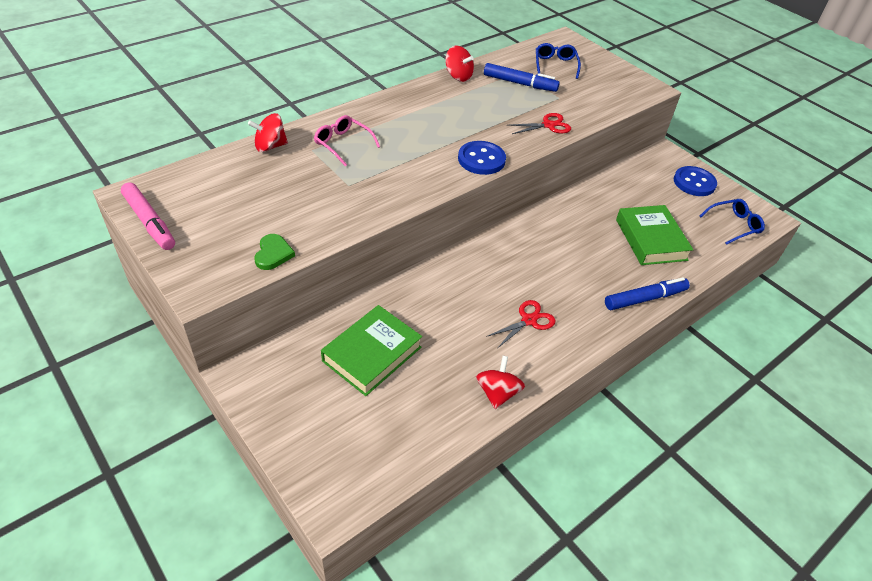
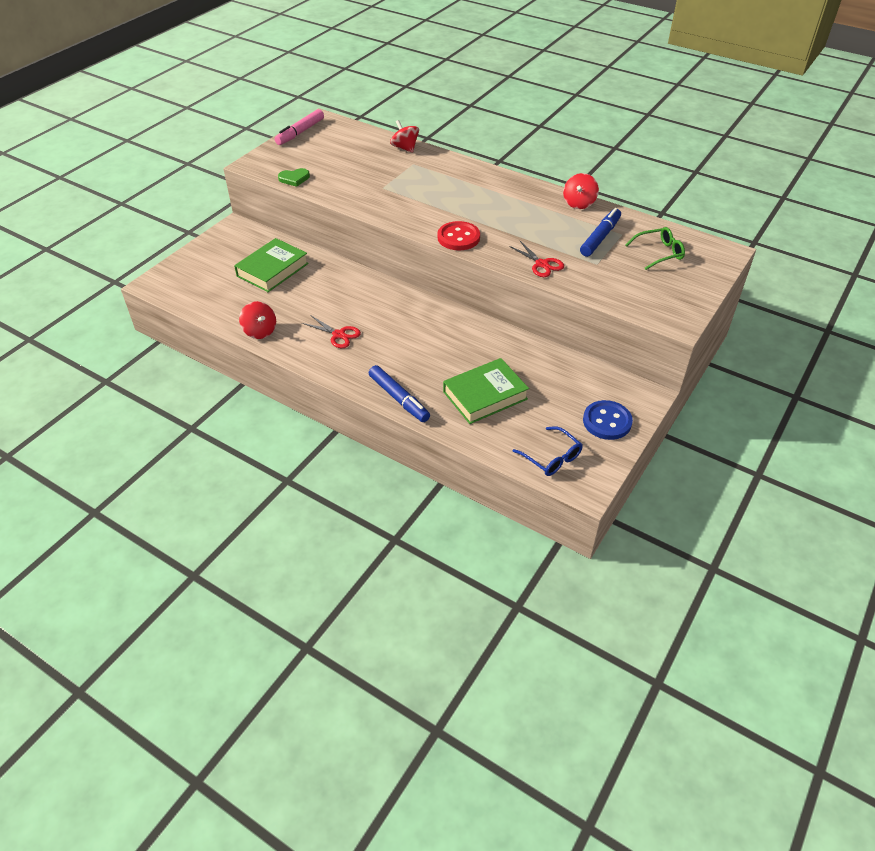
camera: 75 degrees right, 0 degrees up
(343, 144) = (430, 174): pink glasses -> none
(372, 354) = (272, 270): green book -> green book turned 75 degrees counterclockwise
(481, 159) = (458, 237): blue button -> red button
(497, 393) = (260, 331): red spinning top -> red spinning top turned 60 degrees clockwise
(519, 83) = (600, 237): blue marker -> blue marker turned 150 degrees counterclockwise
(555, 65) = (659, 253): blue glasses -> green glasses

